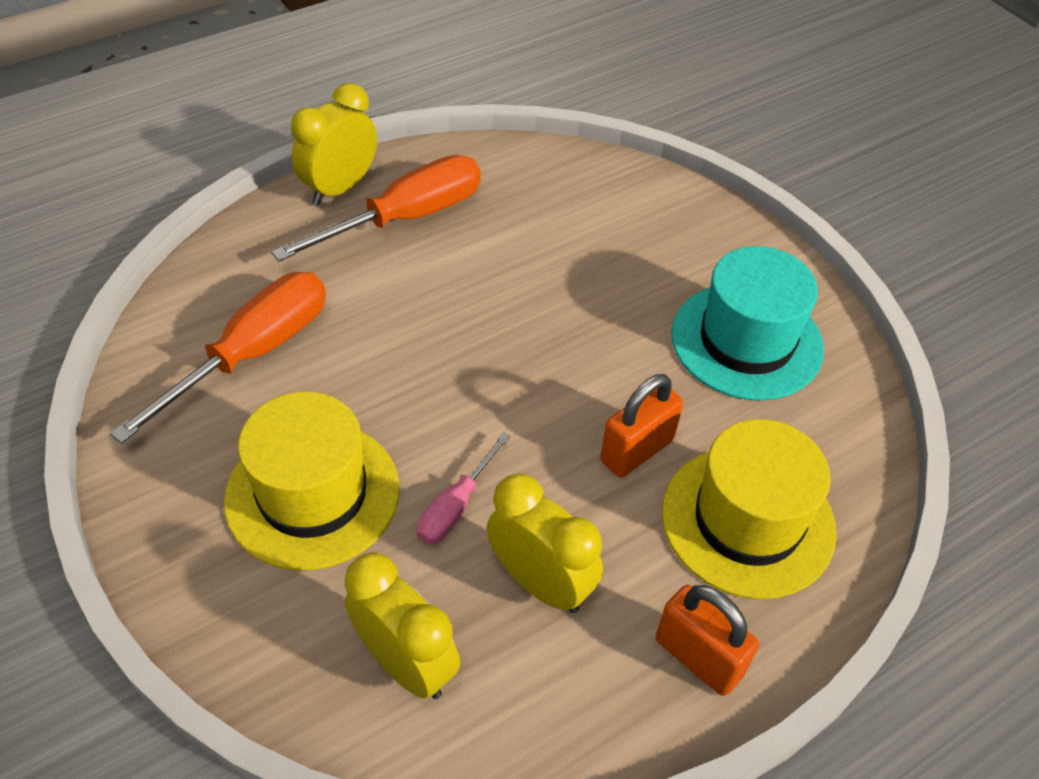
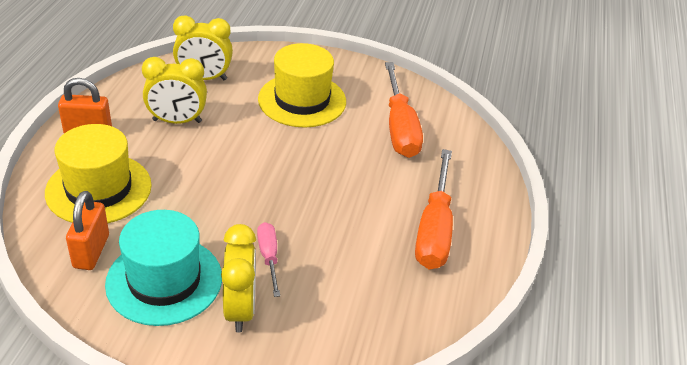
camera: 135 degrees right, 10 degrees down
(340, 188) = (492, 223): yellow clock -> yellow clock (240, 309)
(456, 506) = (240, 125): pink screwdriver -> pink screwdriver (269, 257)
(637, 450) = (179, 188): orange padlock -> orange padlock (91, 251)

